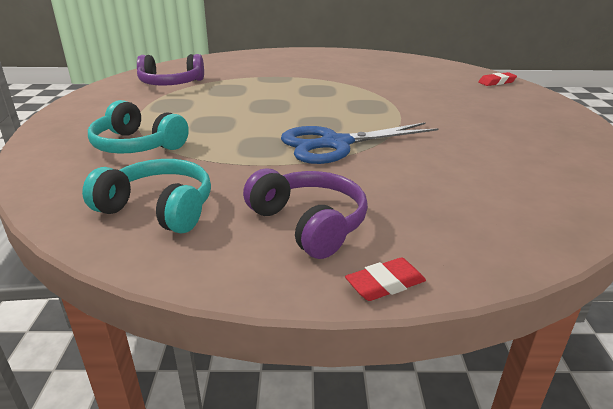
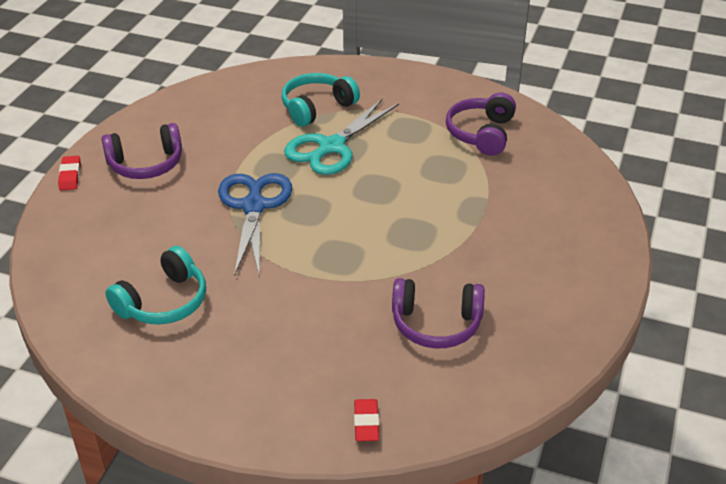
camera: 110 degrees right, 10 degrees up
(158, 209) = (209, 112): turquoise headphones -> turquoise headphones (163, 302)
(214, 128) = (331, 147): none -> turquoise scissors
(398, 77) = (436, 324): none -> purple headphones

